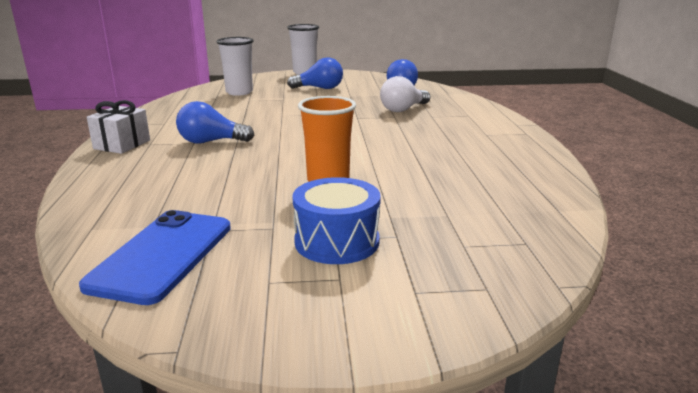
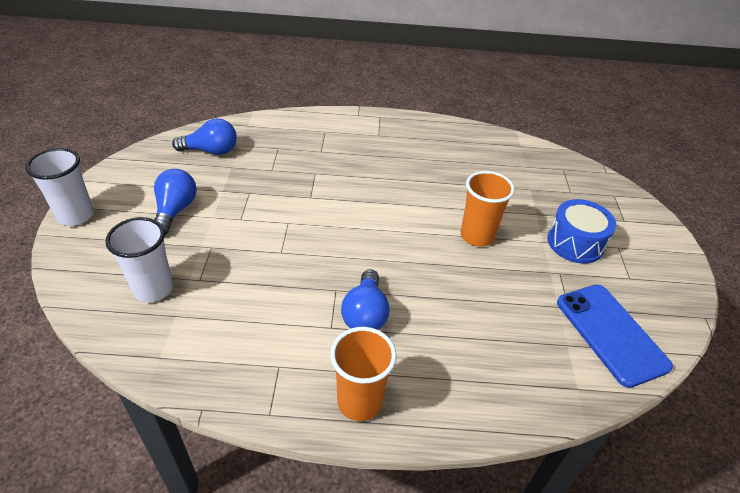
camera: 85 degrees left, 20 degrees up
(122, 144) = (359, 402): white gift -> orange cup
(162, 255) = (611, 333): blue phone -> blue phone turned 45 degrees clockwise
(403, 109) = (293, 163): white light bulb -> none

